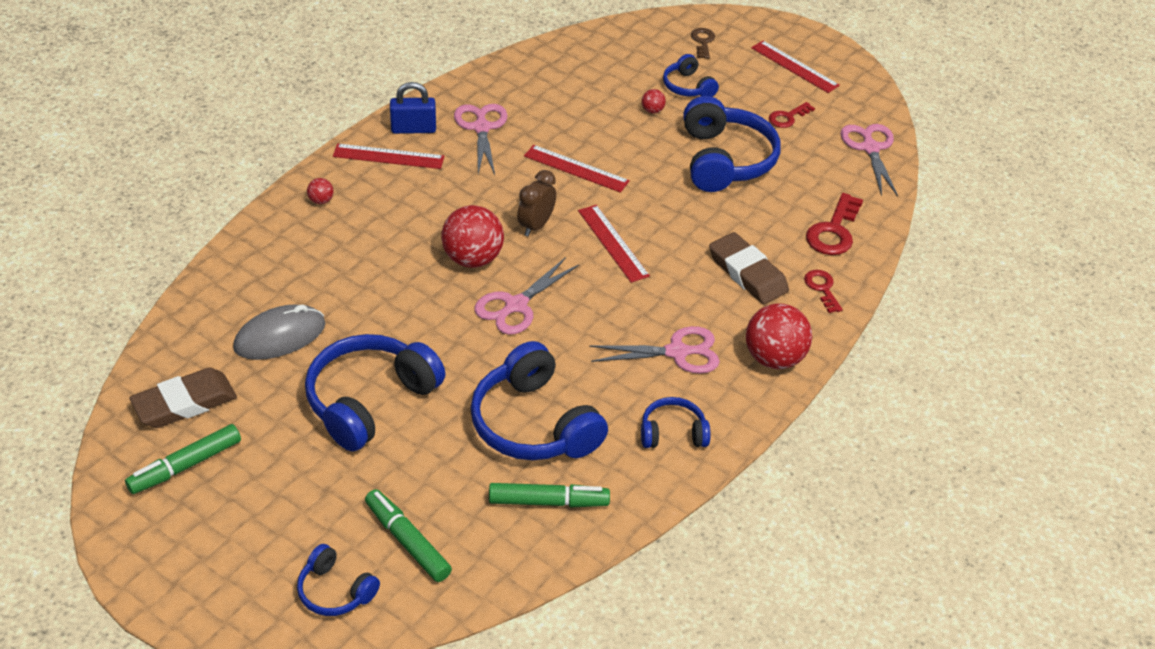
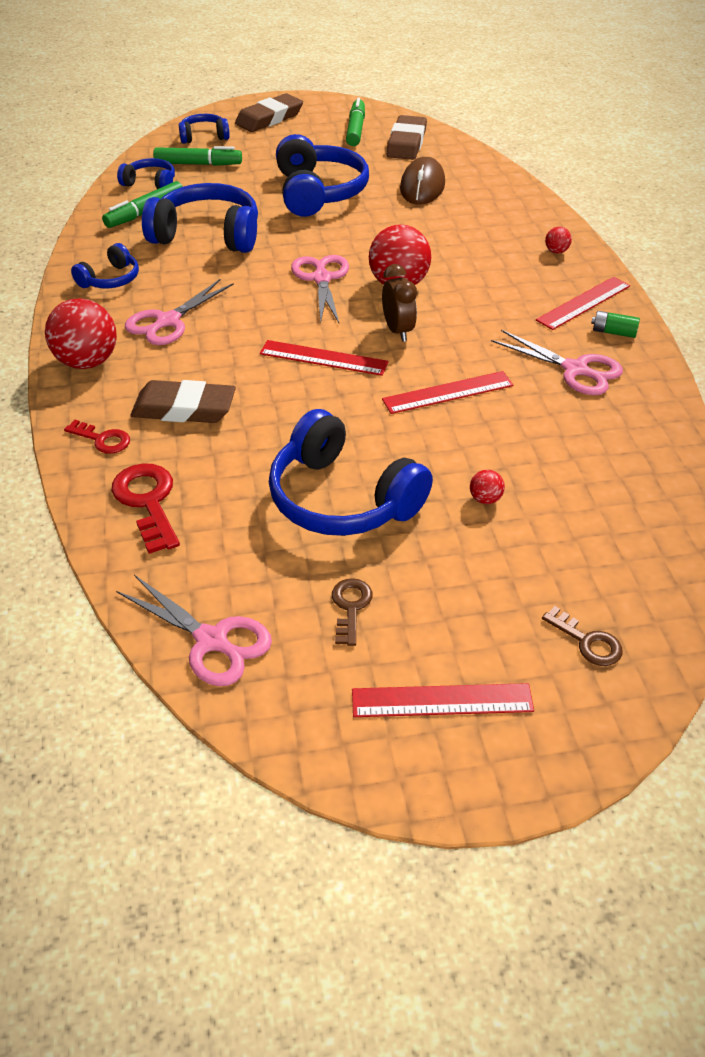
camera: 135 degrees right, 0 degrees up
(225, 566) = (269, 118): none -> brown eraser
(280, 336) = (422, 186): grey mouse -> brown mouse
(413, 129) = (613, 332): blue padlock -> green battery
(688, 87) = (501, 558): blue headphones -> blue headphones (150, 183)
(788, 117) = (350, 607): red key -> brown key

